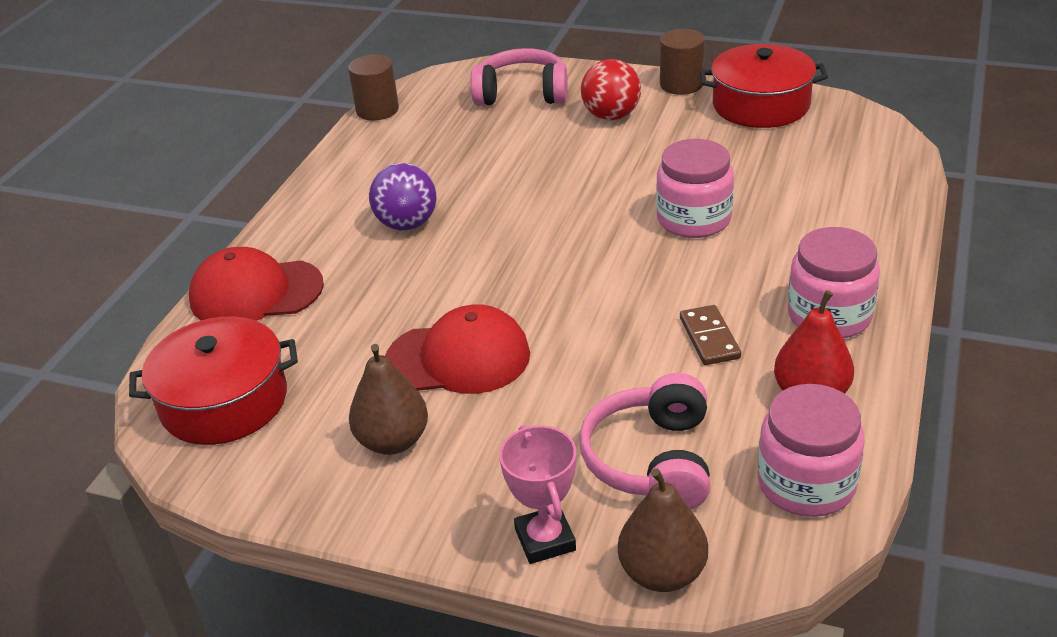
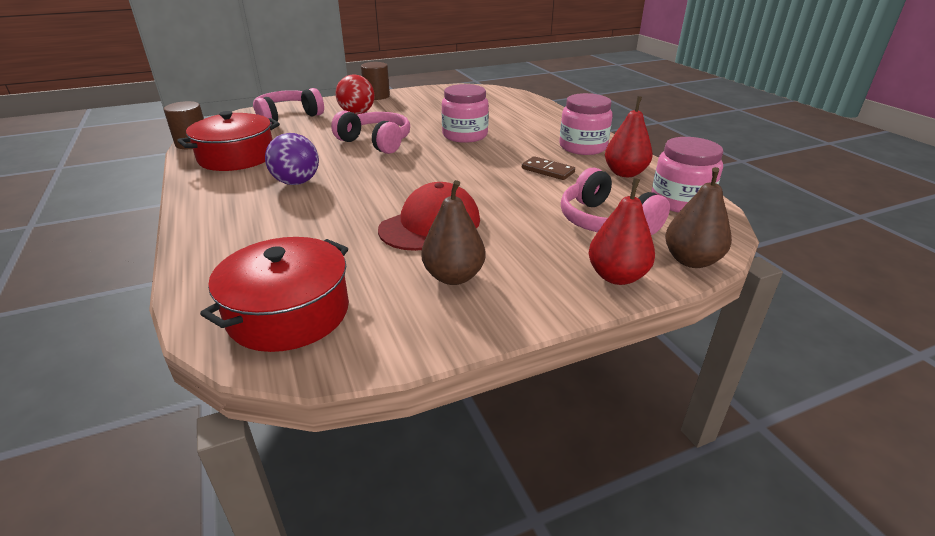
camera: 45 degrees left, 5 degrees down
(256, 293) = (225, 248): red cap -> none
(545, 539) = (617, 276): pink trophy -> red pear
(566, 187) = (376, 142): none -> pink headphones
(761, 105) = (429, 94): red pot -> red pot (237, 157)

